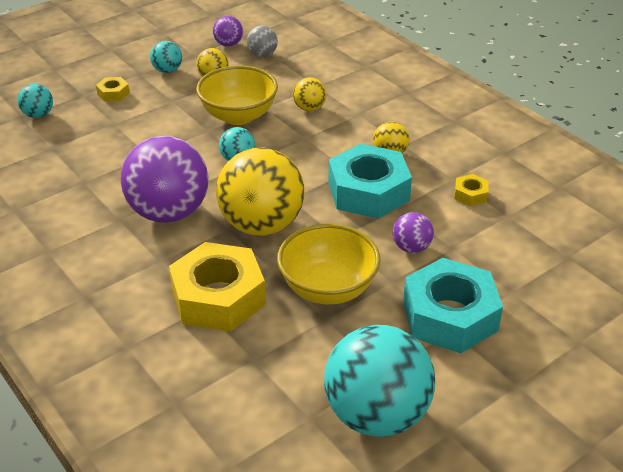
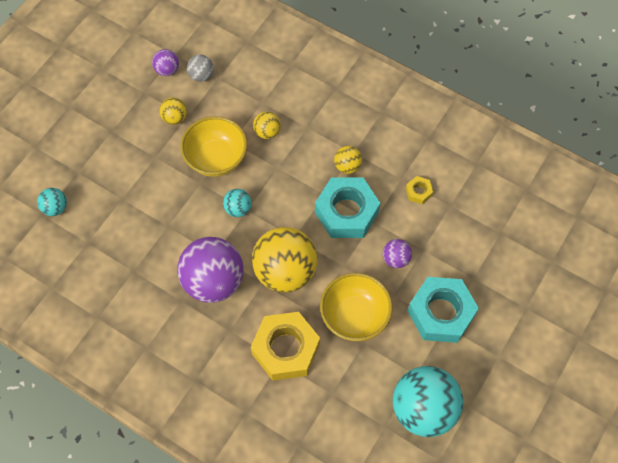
camera: 20 degrees left, 25 degrees up
(113, 93) = (102, 163): yellow nut -> none
(167, 70) = (132, 120): turquoise ball -> none

